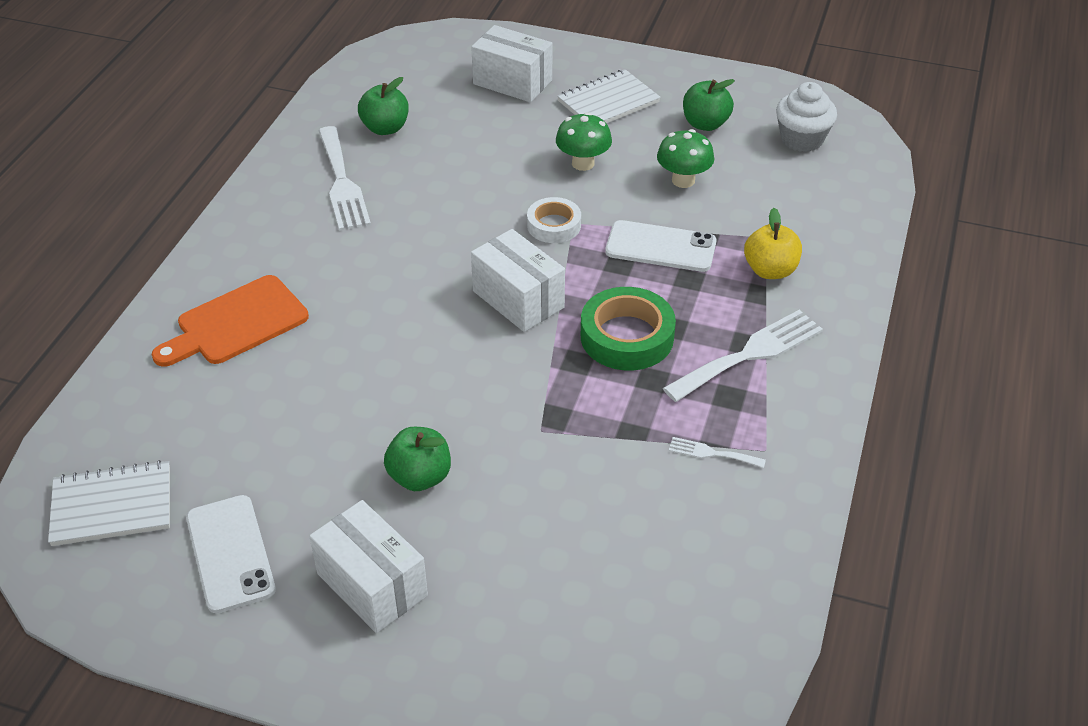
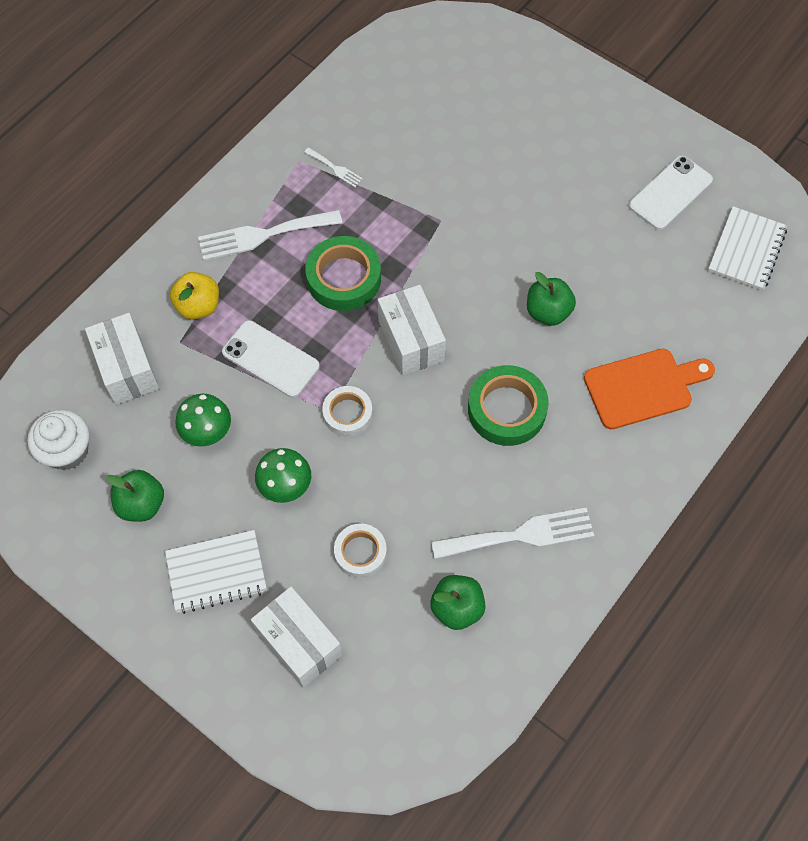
camera: 160 degrees left, 20 degrees up
(112, 506) = (746, 250): white notebook -> white notebook turned 75 degrees counterclockwise
(230, 553) = (670, 193): white phone -> white phone turned 45 degrees clockwise
(342, 183) = (520, 535): white fork -> white fork turned 75 degrees clockwise
(372, 584) = (585, 147): white box -> white box (127, 369)
(387, 268) = (506, 409): none -> green tape
(420, 477) = (535, 209): green apple -> green apple (548, 312)
(488, 140) = (360, 552): none -> white tape

